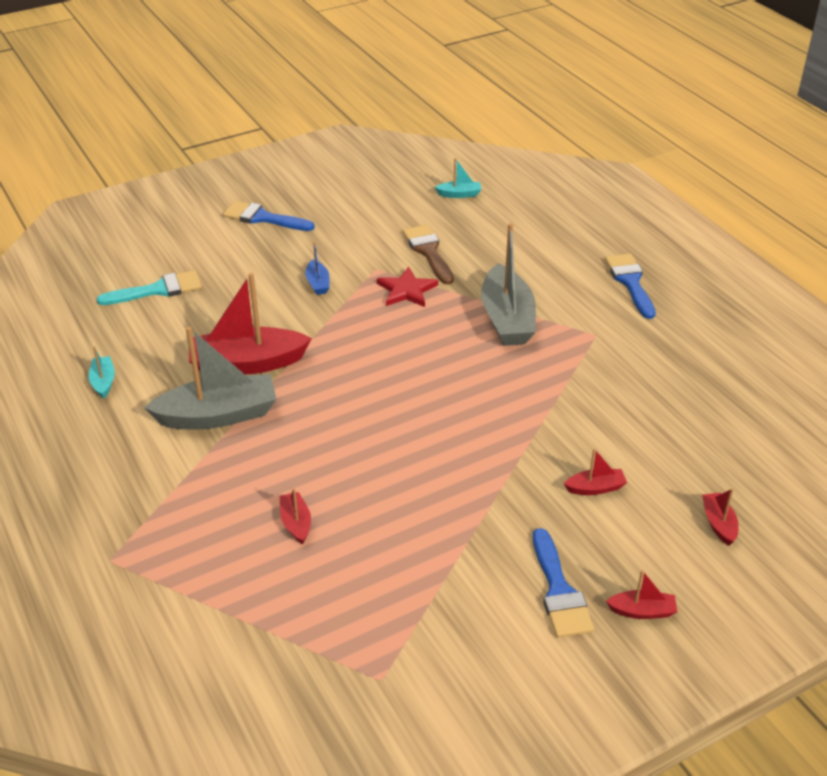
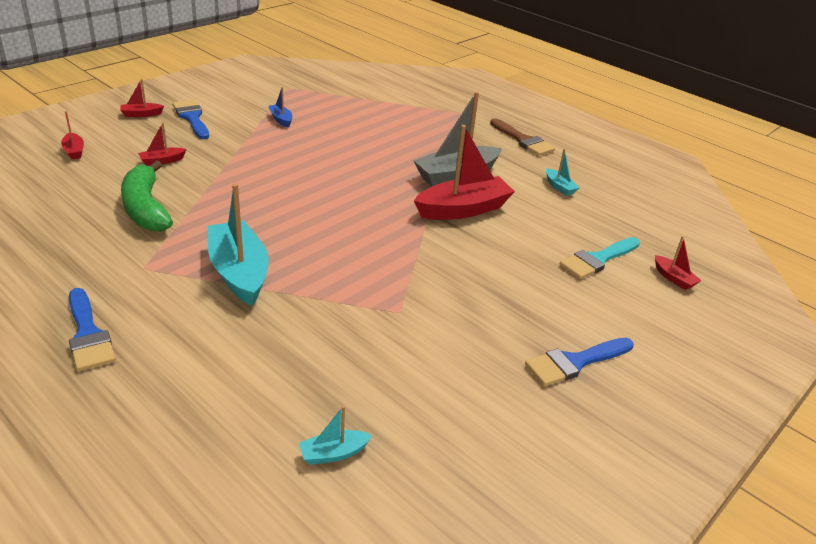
camera: 160 degrees right, 5 degrees down
(263, 218) = (574, 362): blue brush -> blue brush turned 150 degrees clockwise
(296, 523) = (363, 131): red boat -> red boat (673, 278)
(318, 283) = (451, 286): blue boat -> blue boat (281, 119)
(407, 290) = (354, 290): red star -> none
(428, 252) = (347, 342): brown brush -> brown brush (523, 140)
(507, 319) = (239, 272): grey boat -> turquoise boat
(604, 408) = (146, 208): none -> green banana

